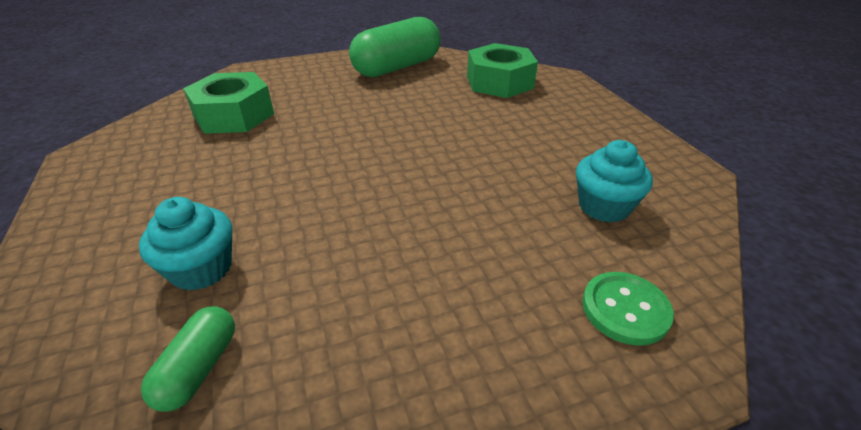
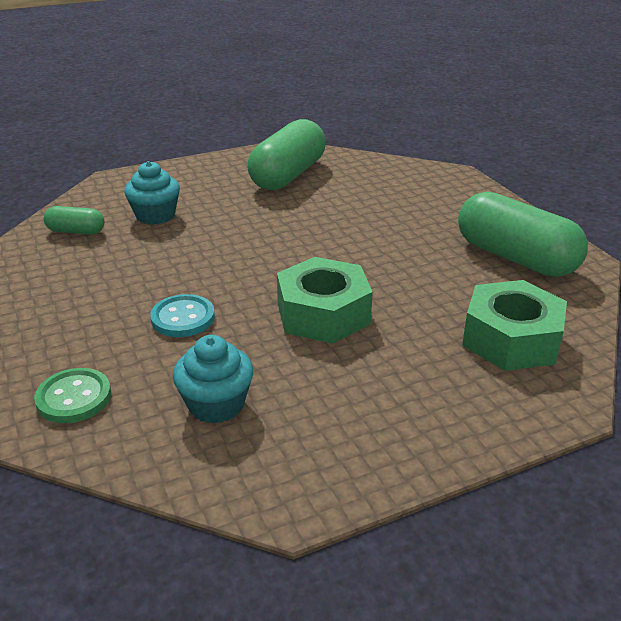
camera: 85 degrees right, 5 degrees down
(167, 155) = (288, 175): none -> green capsule
(234, 115) = (359, 187): green nut -> green nut (323, 314)
(470, 231) = (183, 318): none -> turquoise button

